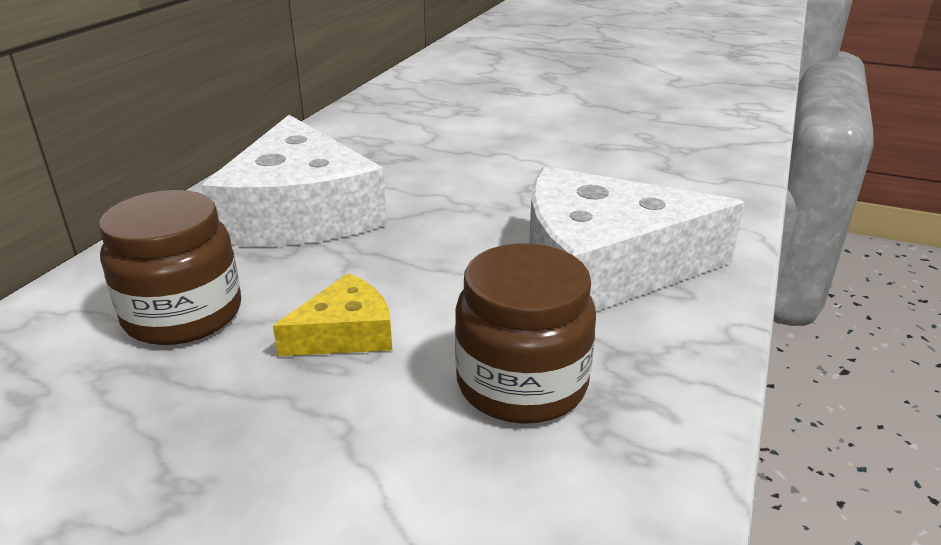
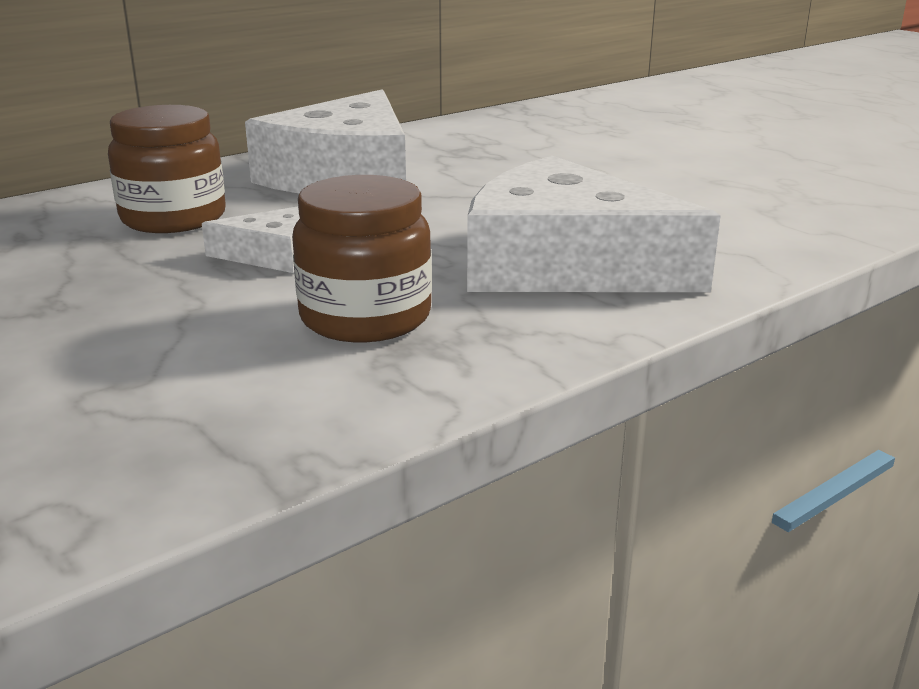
camera: 30 degrees right, 5 degrees down
(345, 333) = (272, 255): yellow cheese -> white cheese

